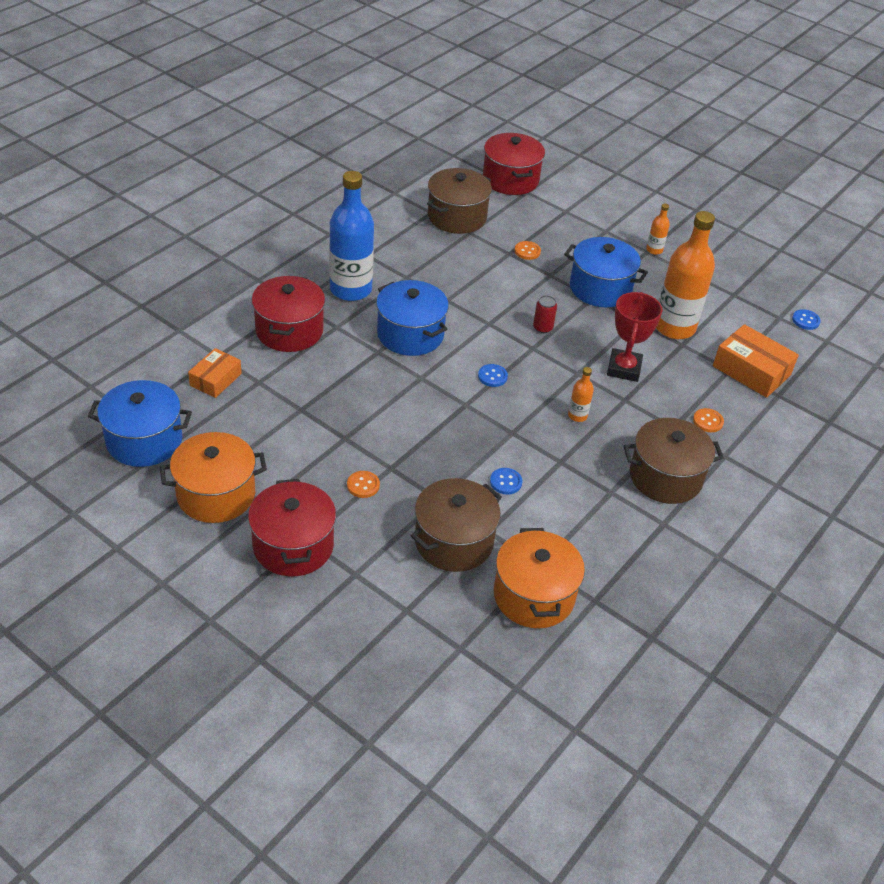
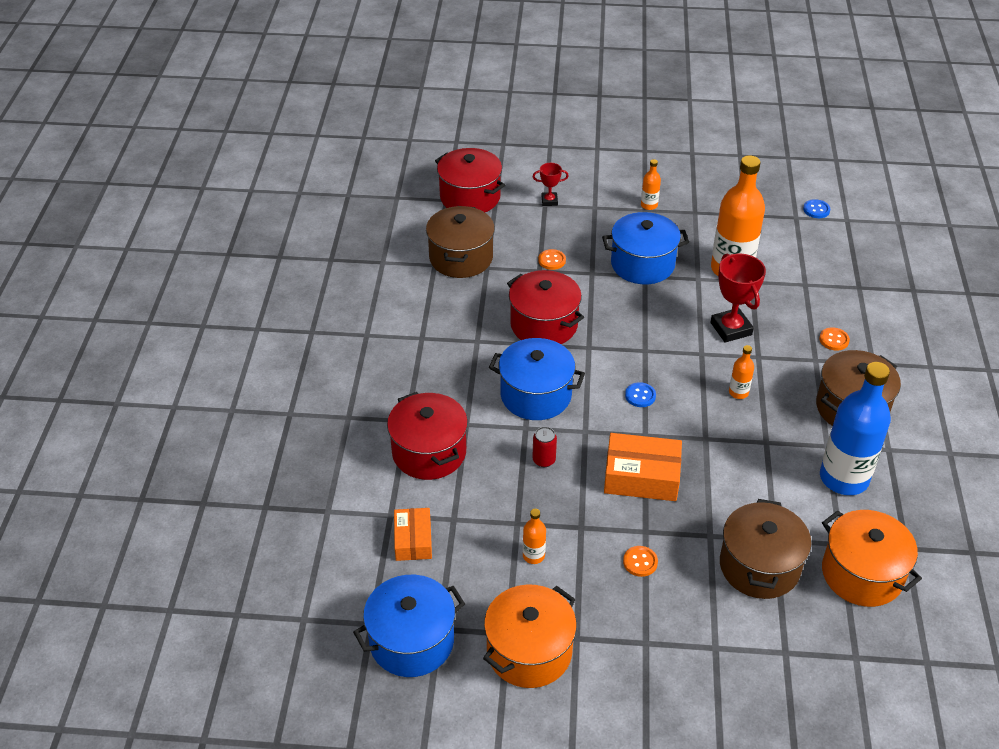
camera: 30 degrees left, 0 degrees up
(289, 436) = (533, 555): none -> orange bottle
(293, 546) = (642, 656): red pot -> red pot (544, 325)
(350, 289) = (441, 380): blue bottle -> blue bottle (844, 478)
(505, 482) = (744, 487): blue button -> none
(542, 328) = (634, 327): red can -> red can (544, 460)
(572, 210) = (549, 201): none -> red trophy
(751, 370) = (821, 276): orange box -> orange box (641, 476)

